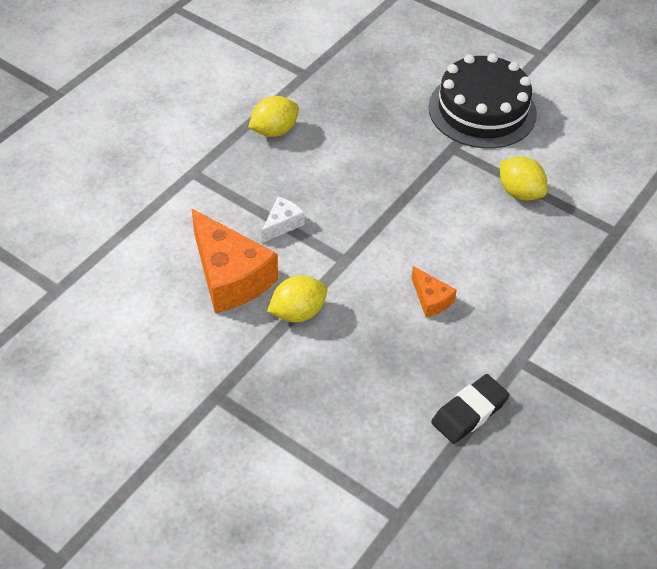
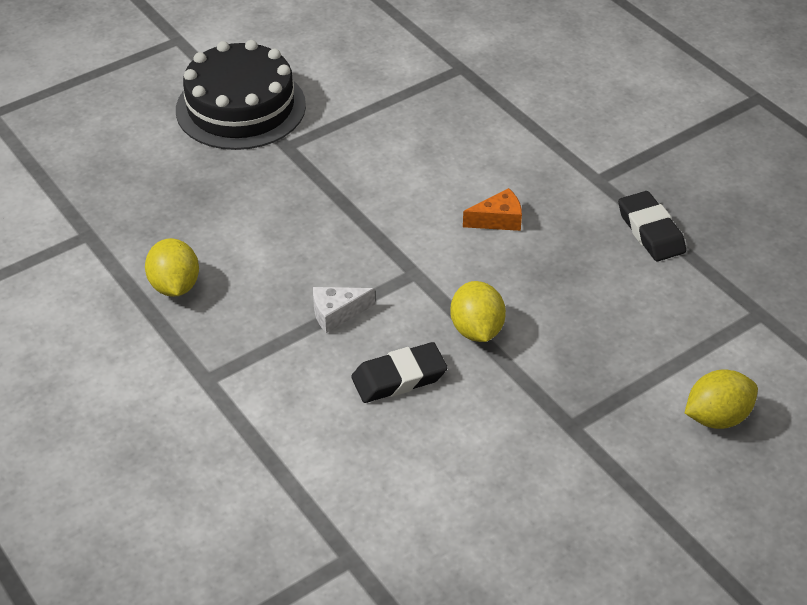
camera: 70 degrees left, 5 degrees down
(230, 276) = (399, 378): orange cheese -> black eraser
(282, 224) = (337, 313): white cheese -> white cheese turned 75 degrees counterclockwise
(519, 192) = (378, 115): yellow lemon -> yellow lemon (717, 417)

